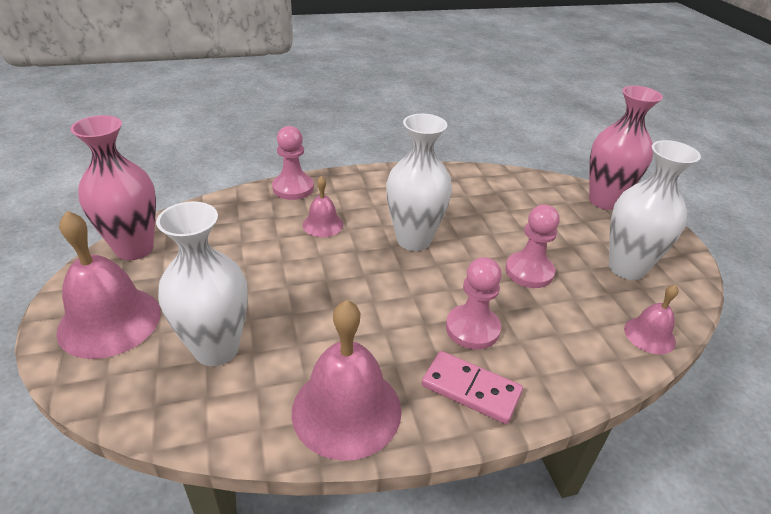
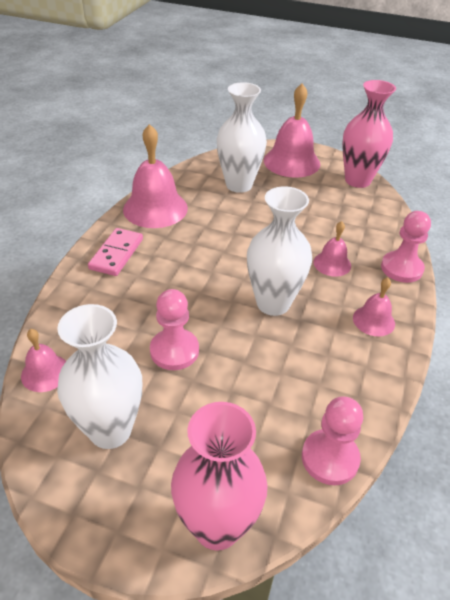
camera: 125 degrees right, 5 degrees up
(376, 188) = (373, 320): none -> pink bell
(471, 389) = (116, 254): pink domino -> pink domino turned 45 degrees counterclockwise
(472, 328) = (155, 281): pink pawn -> pink pawn (330, 458)

